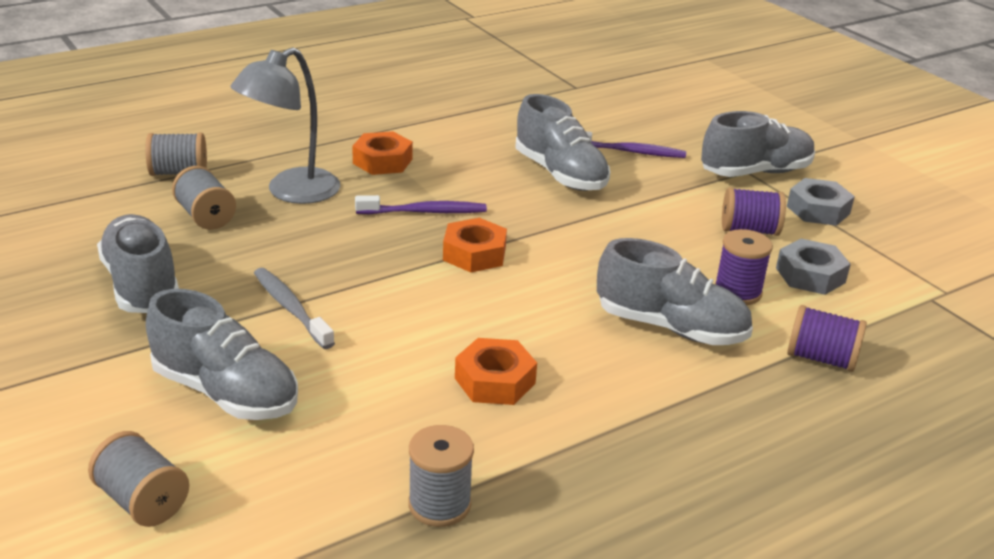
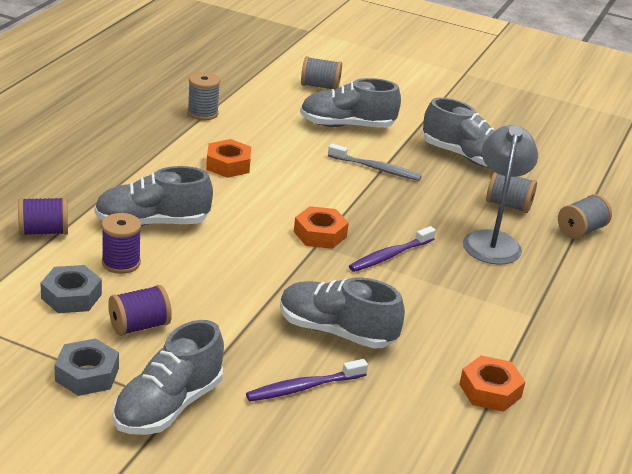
camera: 145 degrees right, 0 degrees up
(382, 161) = (478, 292): orange nut -> orange nut (490, 390)

